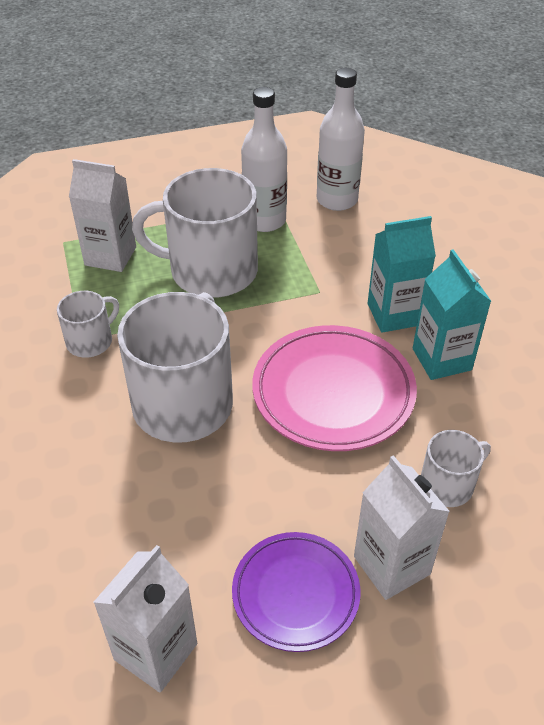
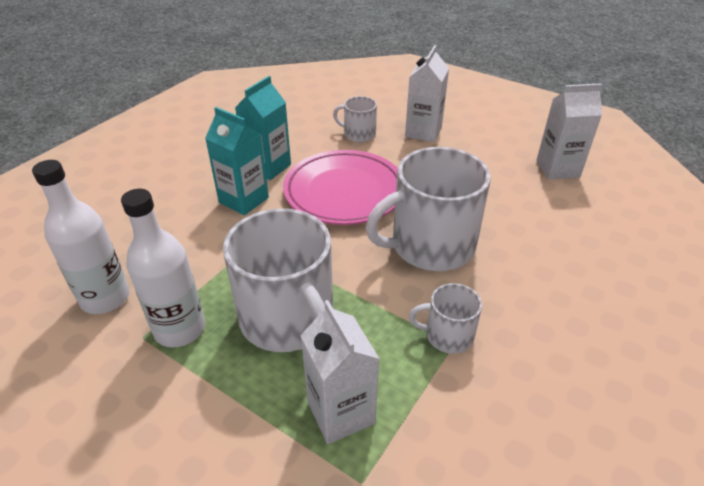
camera: 130 degrees left, 5 degrees down
(295, 594) = (475, 148): purple plate -> none

